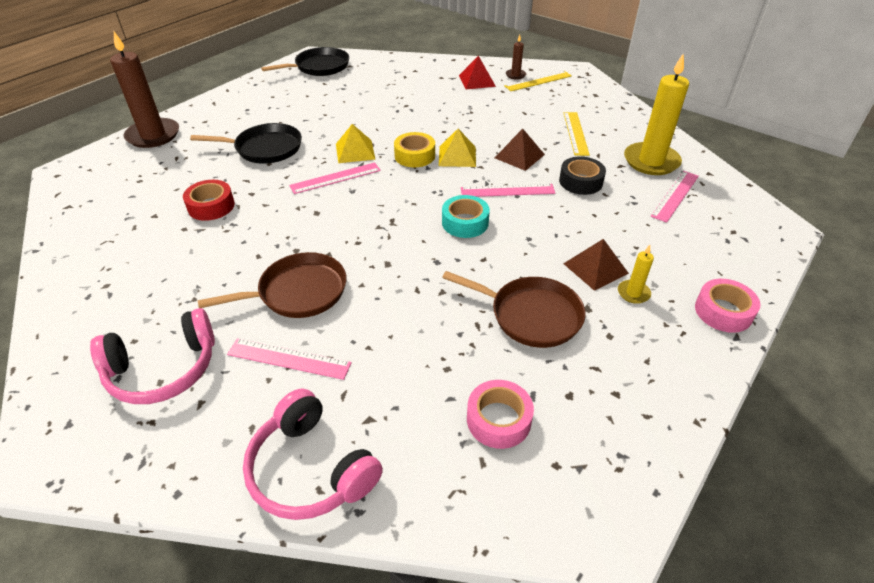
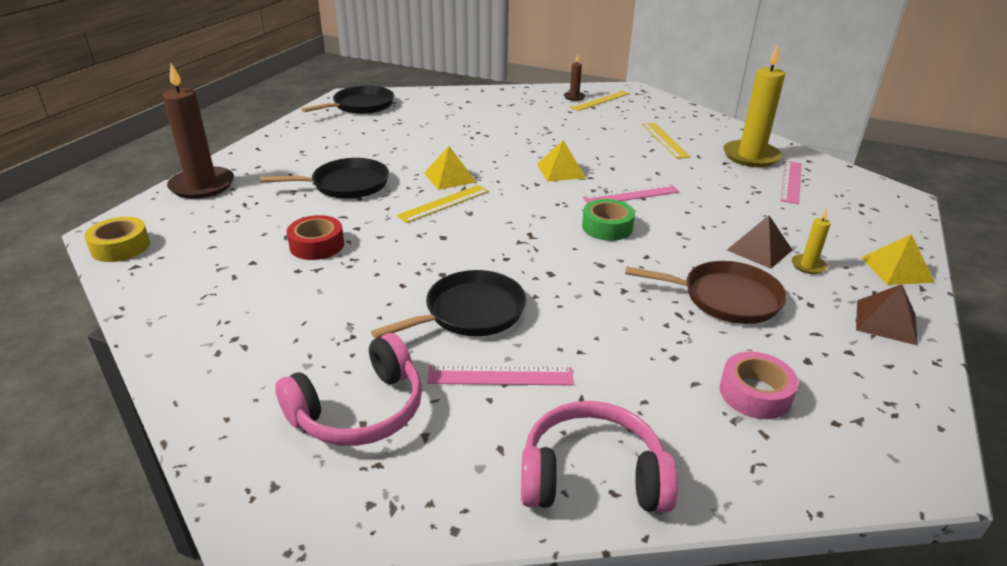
camera: 15 degrees left, 10 degrees down
(298, 292) = (470, 312): brown pan -> black pan
(310, 469) = (592, 475): pink headphones -> pink headphones turned 150 degrees clockwise
(335, 178) = (444, 203): pink ruler -> yellow ruler
(414, 156) = (516, 175): yellow tape -> yellow tape (120, 247)
(465, 222) = (607, 227): turquoise tape -> green tape
(477, 81) = (538, 105): red pyramid -> none
(519, 156) = (623, 164): brown pyramid -> brown pyramid (886, 321)
(580, 182) = (697, 180): black tape -> none
(723, 312) = (897, 269): pink tape -> yellow pyramid

